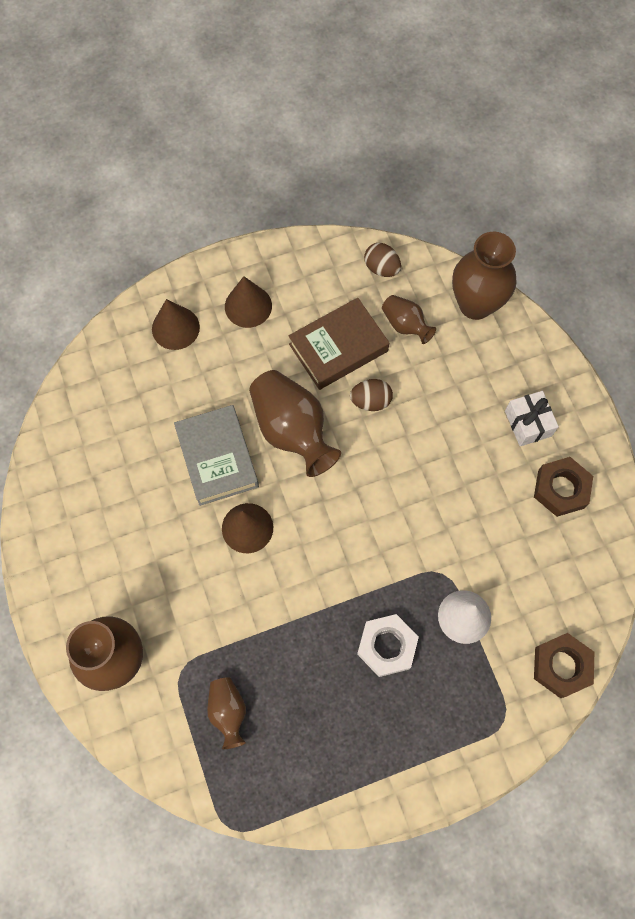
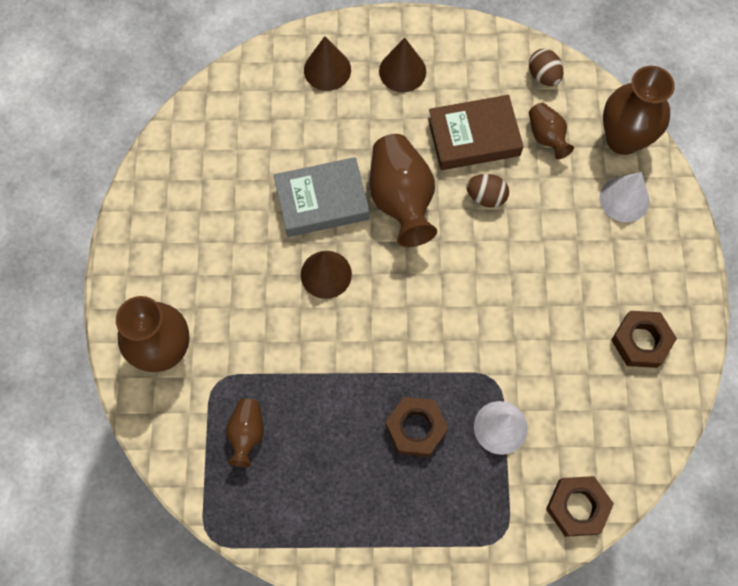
camera: 20 degrees right, 0 degrees up
(217, 458) = (322, 201): grey book -> grey book turned 75 degrees clockwise
(387, 646) = (416, 428): white nut -> brown nut
(497, 360) = (624, 199): none -> white cone
(528, 423) = (632, 268): white gift -> none

